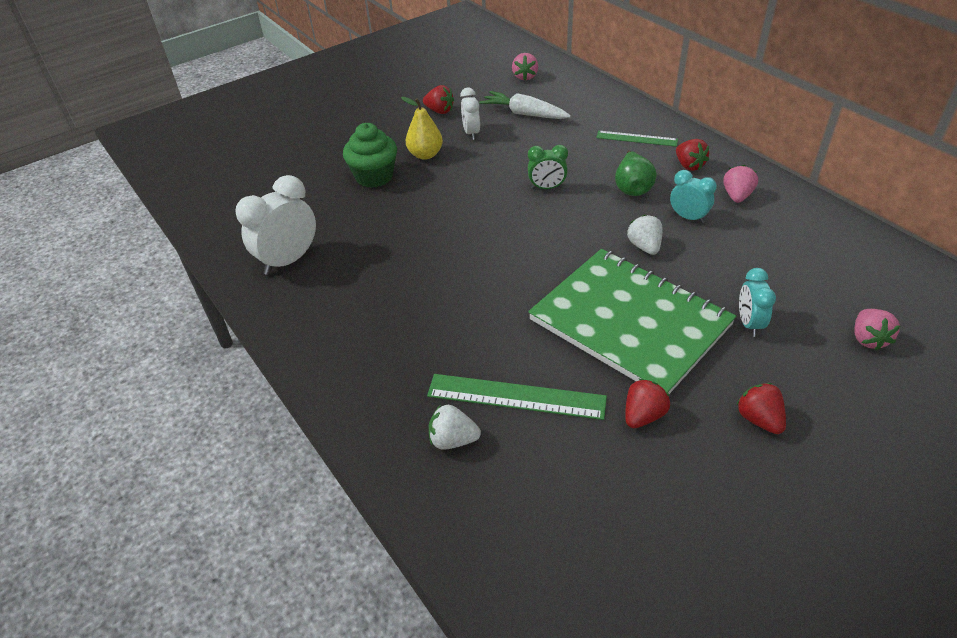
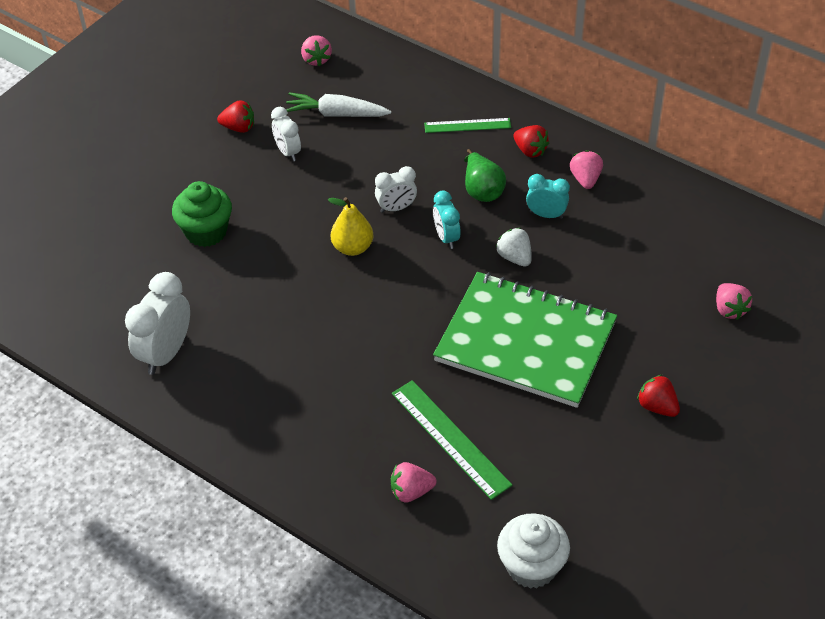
camera: 20 degrees left, 5 degrees up
(425, 155) = (249, 191): yellow pear -> yellow pear (352, 247)
(453, 440) = (411, 491): white strawberry -> pink strawberry
(516, 396) = (450, 438): green ruler -> green ruler turned 60 degrees clockwise
(547, 188) = (396, 208): green clock -> white clock
(554, 562) = (531, 566): none -> white cupcake
(643, 415) = (563, 427): red strawberry -> none
(749, 323) = (629, 318): turquoise clock -> turquoise clock (446, 237)

